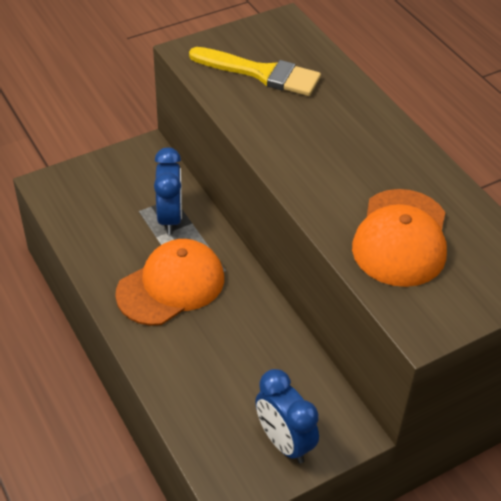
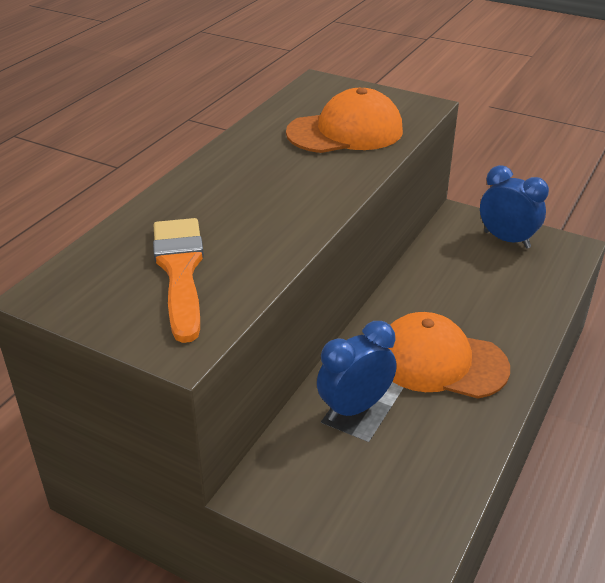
camera: 120 degrees left, 10 degrees down
(260, 73) = (180, 271): yellow brush -> orange brush
(284, 442) = (506, 240): blue clock -> blue clock turned 75 degrees counterclockwise

